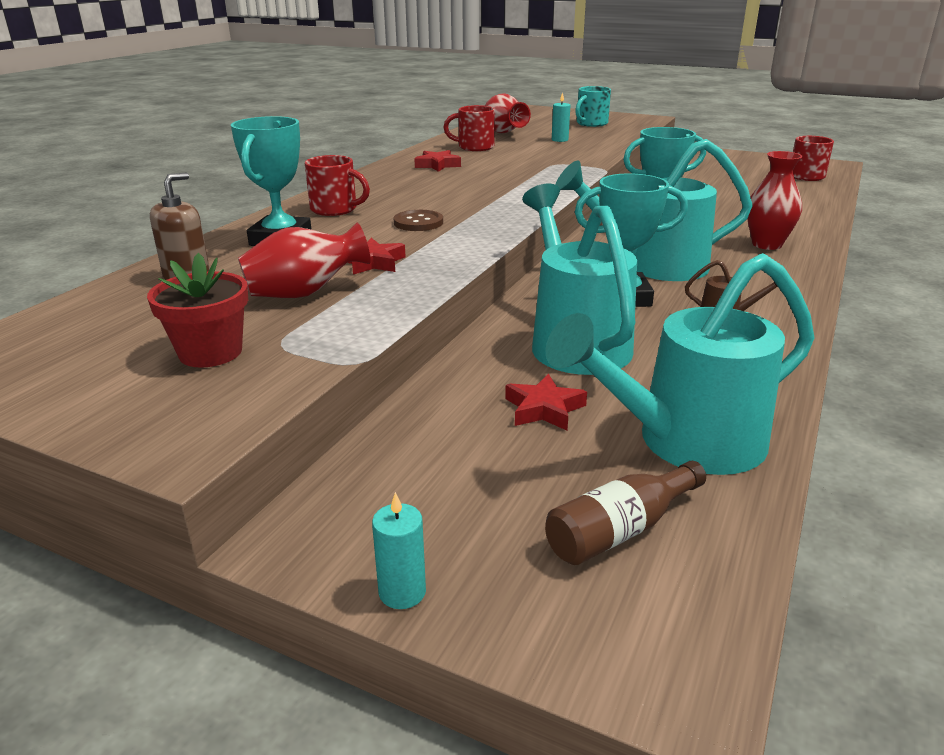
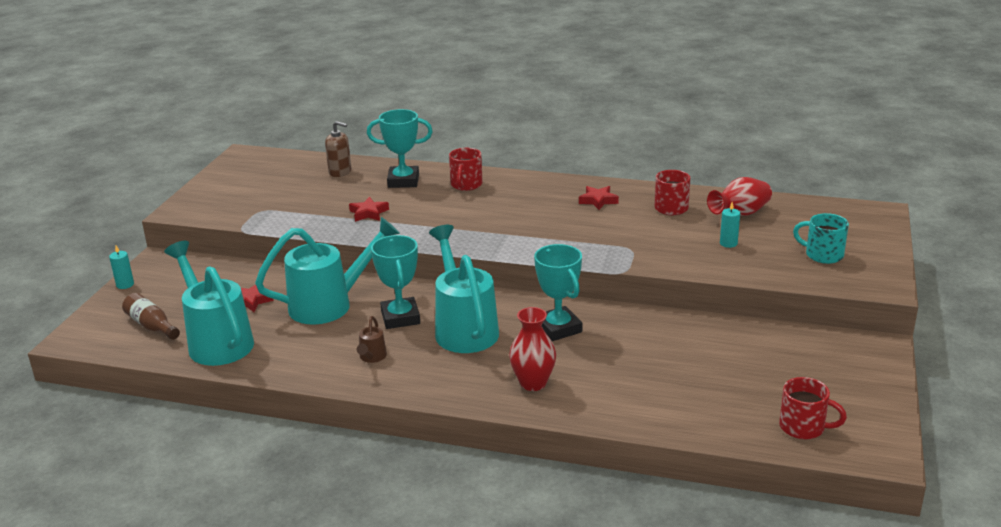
camera: 80 degrees right, 0 degrees up
(210, 352) = (253, 198): red flower pot -> none
(305, 293) = (321, 204): red vase -> none
(418, 222) = (445, 215): brown button -> none

